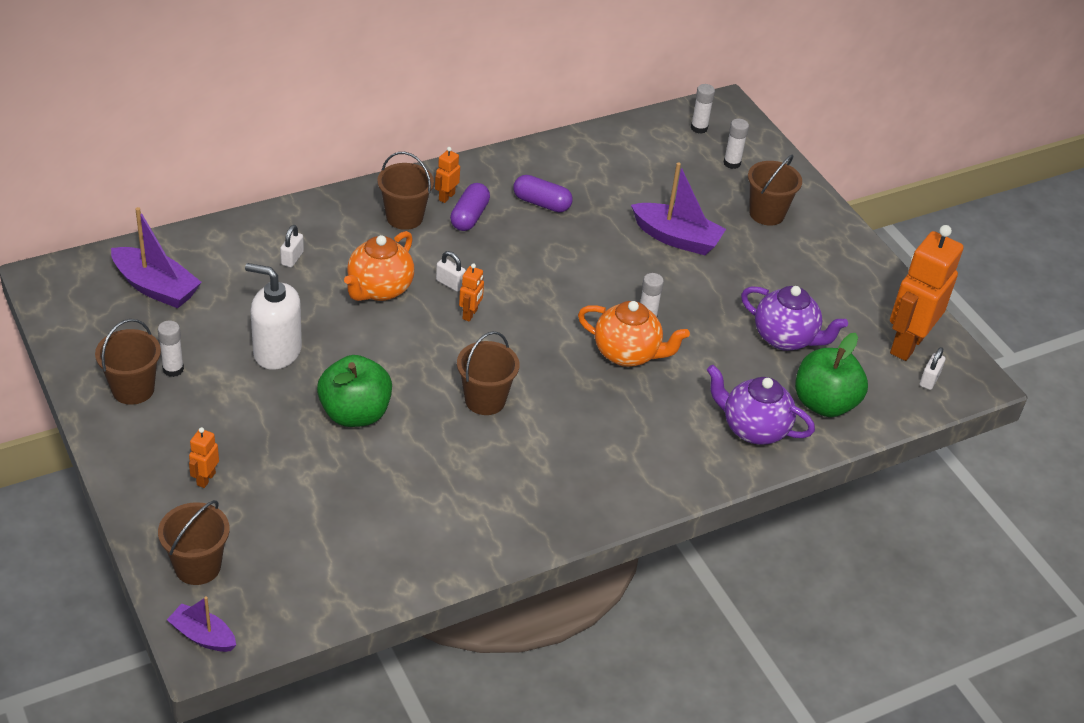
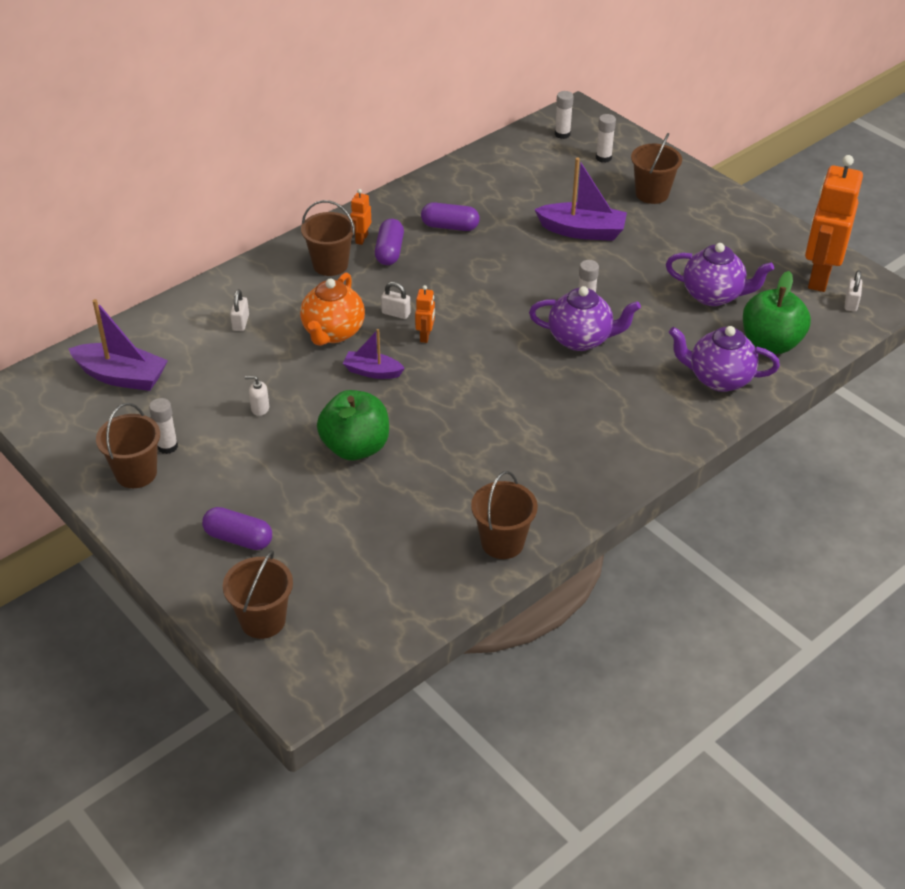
camera: 10 degrees left, 0 degrees up
(203, 636) = (293, 683): purple boat -> purple boat (372, 372)
(205, 479) = (238, 538): orange robot -> purple capsule
(277, 351) = (260, 408): white soap dispenser -> white soap dispenser, size x0.41
(485, 400) = (470, 408): brown bucket -> brown bucket (502, 542)
(627, 354) = (581, 339): orange teapot -> purple teapot

